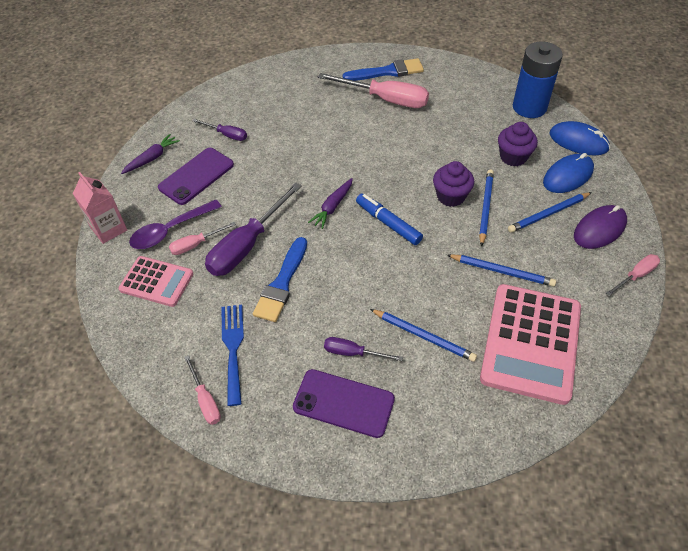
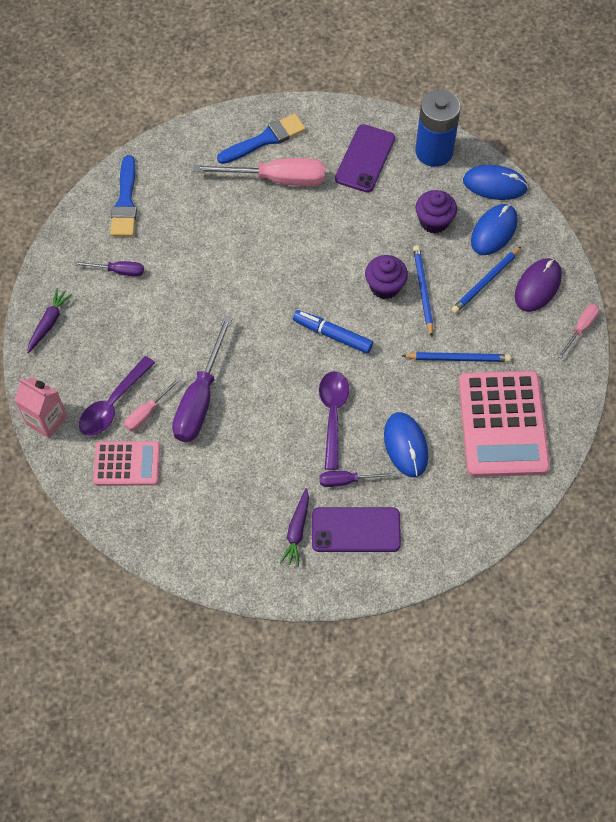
camera: 20 degrees left, 10 degrees up
(196, 176) = (109, 332): purple phone -> purple phone (365, 158)
(205, 400) = (230, 565): pink screwdriver -> none
(233, 348) = (234, 509): blue fork -> none
(282, 283) = (253, 430): blue brush -> blue brush (125, 202)
(332, 207) = (270, 331): purple carrot -> purple carrot (297, 531)
(362, 290) = (333, 415): none -> purple spoon
(423, 336) = (405, 445): blue pencil -> blue mouse

